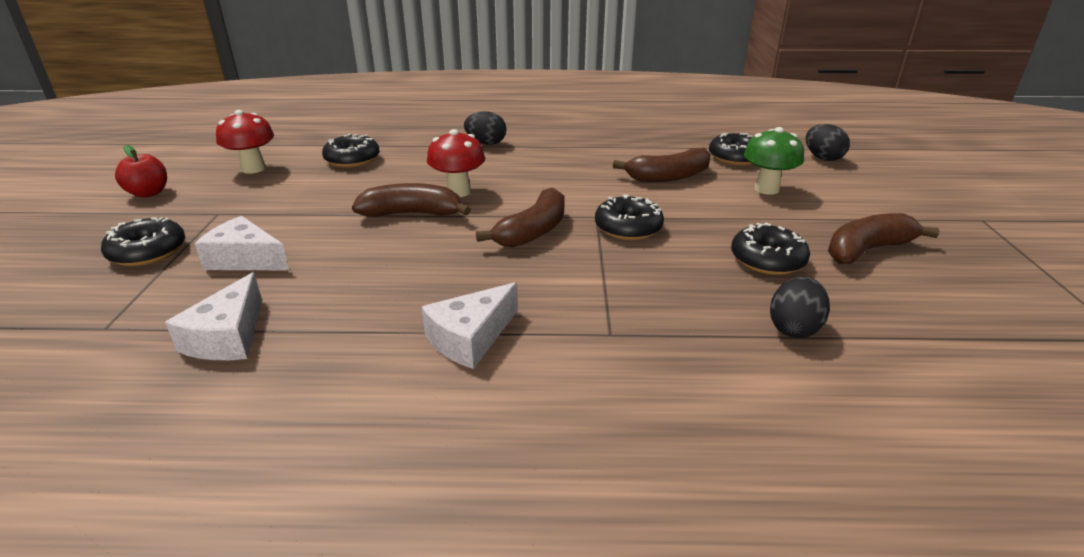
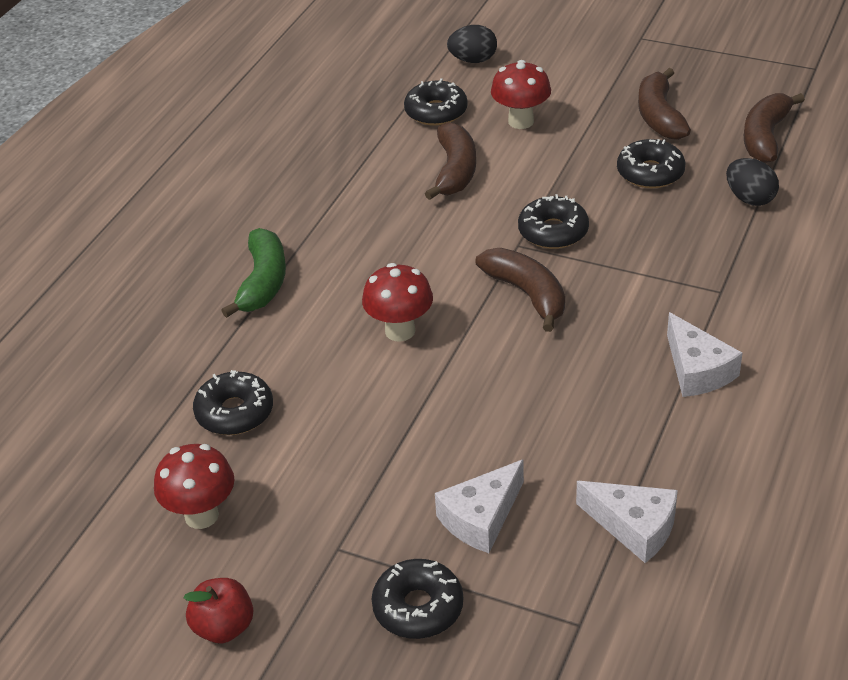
camera: 65 degrees left, 10 degrees up
(412, 214) = (438, 376): brown banana -> brown banana (765, 137)
(486, 143) = (263, 282): black egg -> green banana
(766, 189) = (521, 121): green mushroom -> red mushroom

